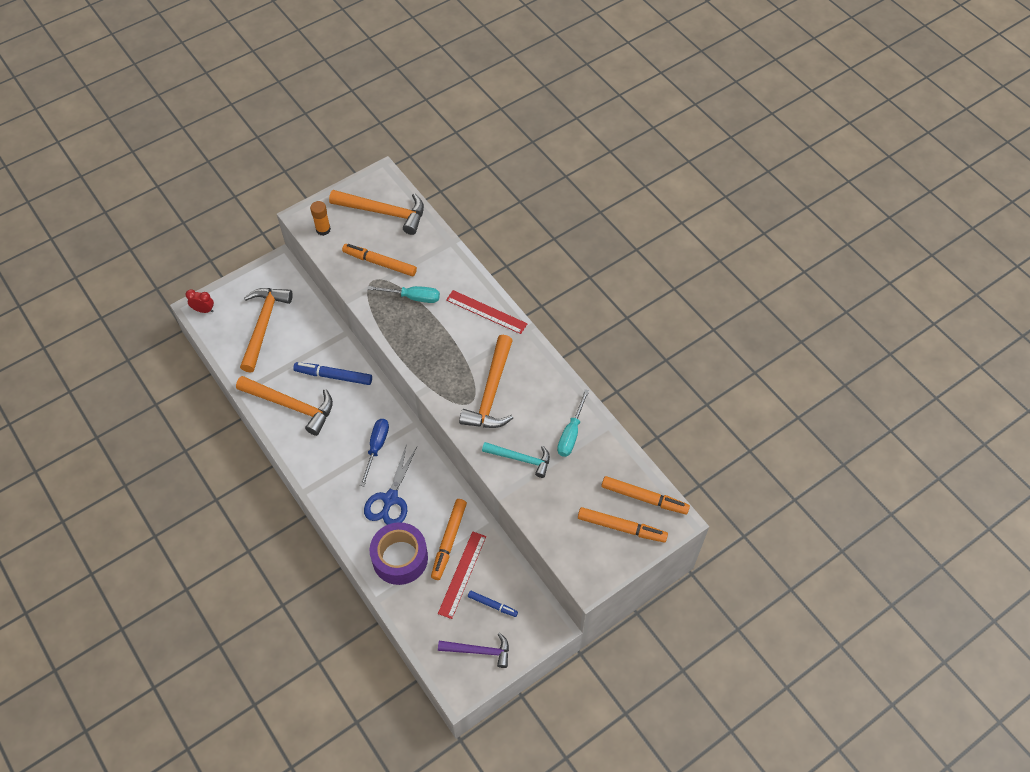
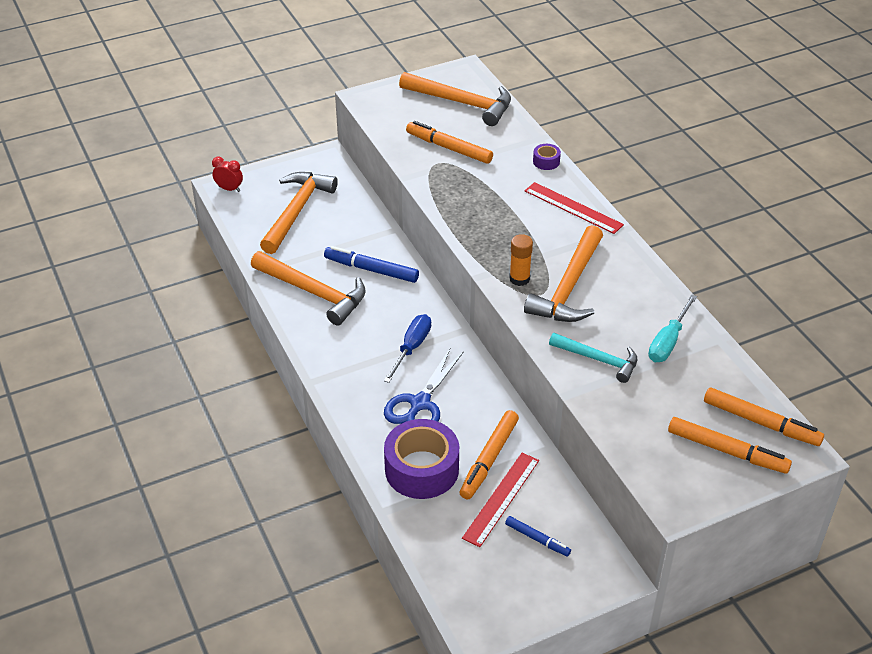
camera: 10 degrees right, 15 degrees down
(323, 229) = (387, 111): orange glue stick -> orange glue stick (519, 279)
(413, 297) = (484, 184): turquoise screwdriver -> none
(460, 266) = (546, 161): none -> purple tape
(479, 651) = (511, 590): purple hammer -> none

